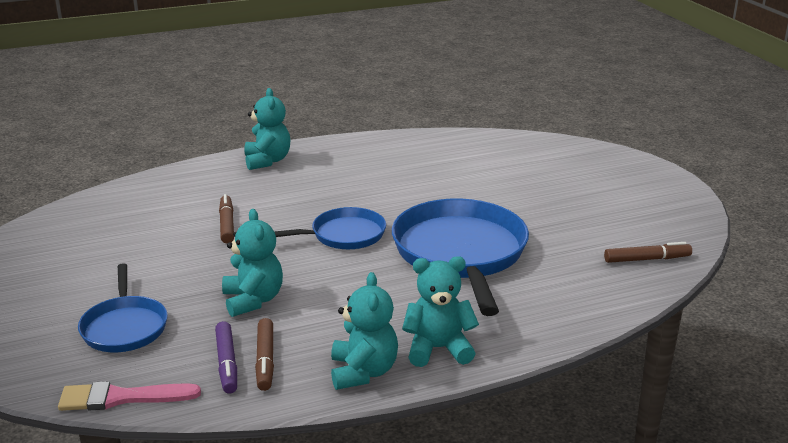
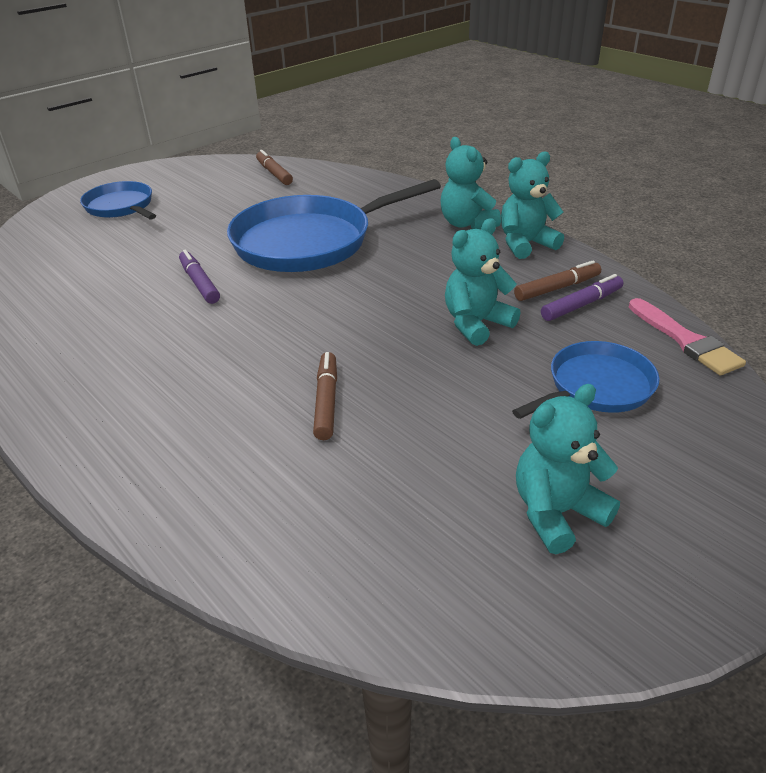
camera: 110 degrees left, 10 degrees up
(227, 224) = (326, 401): brown marker -> brown marker turned 120 degrees clockwise
(267, 161) = (100, 437): turquoise teddy bear -> turquoise teddy bear (557, 513)
(344, 235) = (307, 308): blue pan -> blue pan (121, 206)
(421, 200) = (199, 283): none -> purple marker

